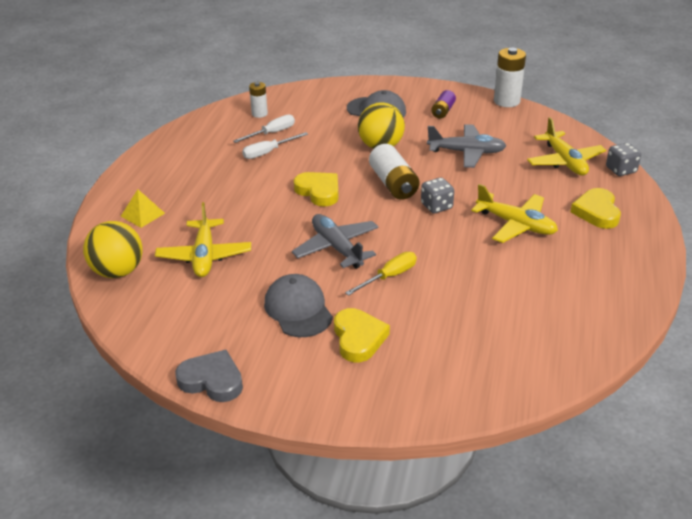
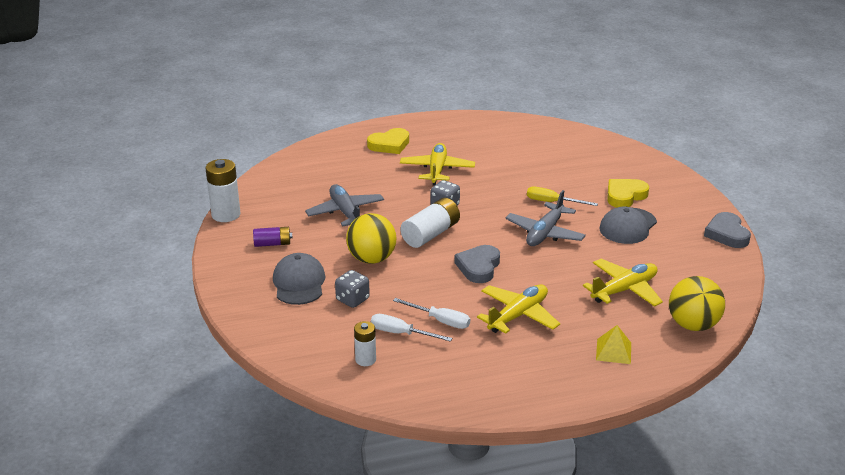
camera: 120 degrees left, 5 degrees down
(319, 191) = (478, 267): yellow heart -> grey heart
(564, 161) = (323, 168): yellow plane -> yellow plane (518, 315)
(621, 170) = (318, 144): grey dice -> grey dice (352, 299)

